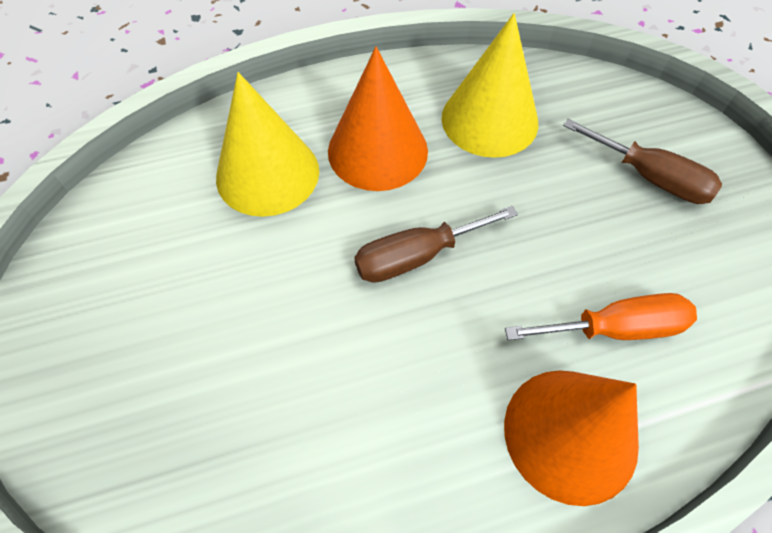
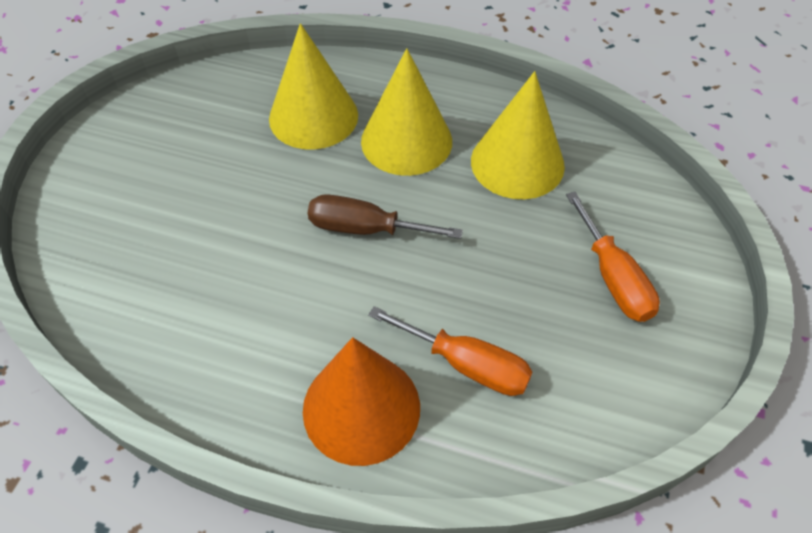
camera: 35 degrees right, 5 degrees down
(377, 150) = (406, 141): orange cone -> yellow cone
(650, 177) = (613, 278): brown screwdriver -> orange screwdriver

